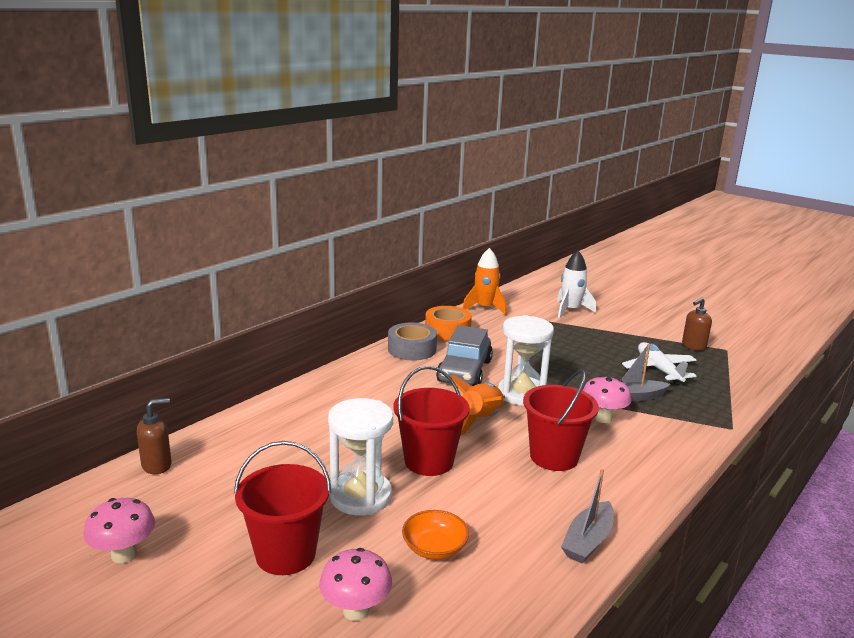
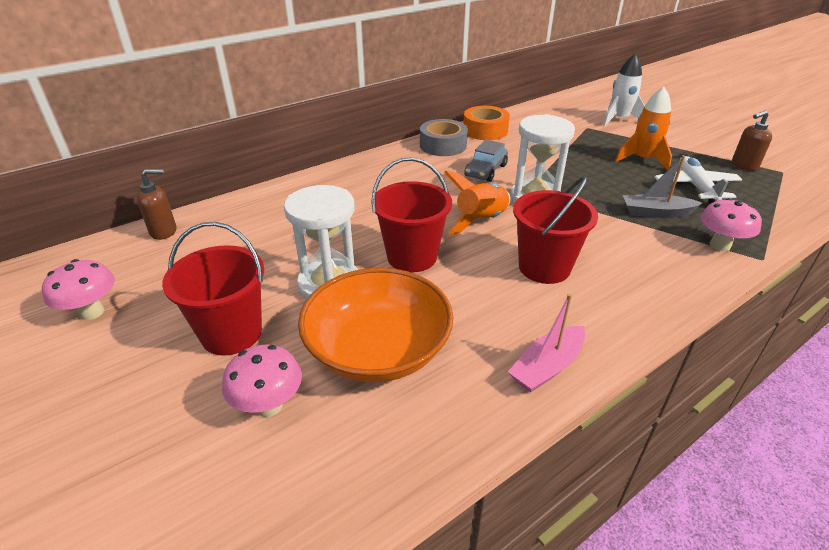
camera: 15 degrees right, 15 degrees up
(434, 548) = (378, 349): orange bowl -> orange bowl, size x2.09
(464, 371) = (485, 171): grey car -> grey car, size x0.66
(485, 308) = (531, 112): orange rocket -> orange rocket (642, 159)
(588, 541) = (547, 367): grey boat -> pink boat
(603, 418) = (614, 232): pink mushroom -> pink mushroom (720, 245)

